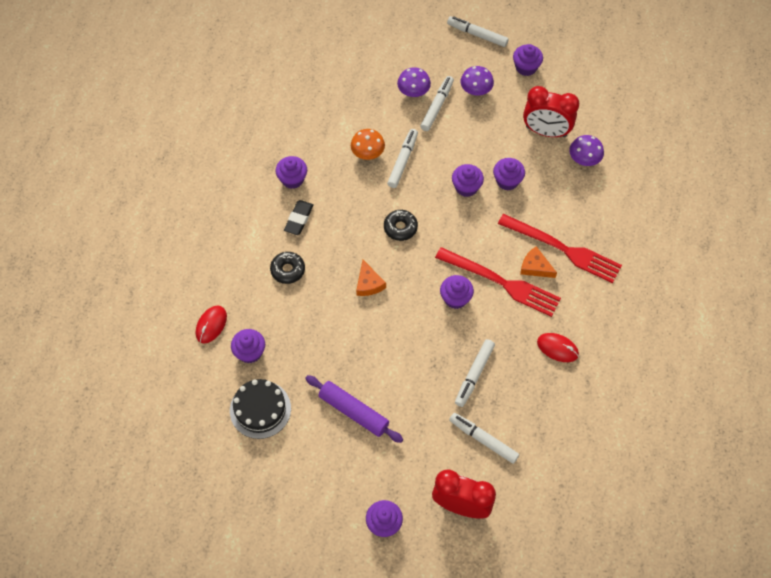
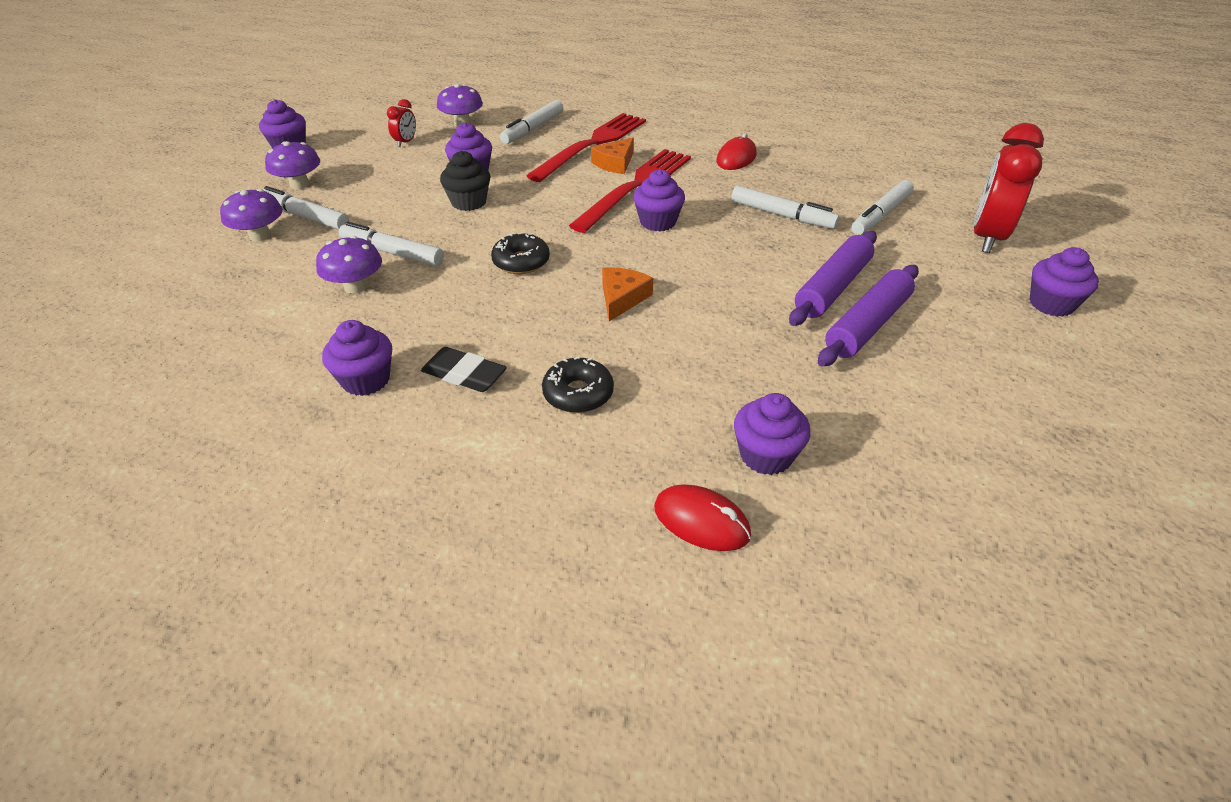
camera: 85 degrees left, 20 degrees down
(260, 409) = (893, 443): black cake -> none
(367, 153) = (355, 286): orange mushroom -> purple mushroom
(368, 283) = (622, 298): orange cheese -> orange cheese turned 60 degrees counterclockwise
(390, 397) = (832, 288): none -> purple rolling pin
(466, 187) = (469, 202): purple cupcake -> black cupcake
(477, 35) = (198, 177): white marker -> white marker (533, 129)
(546, 131) = (406, 142): red clock -> red clock, size x0.45

